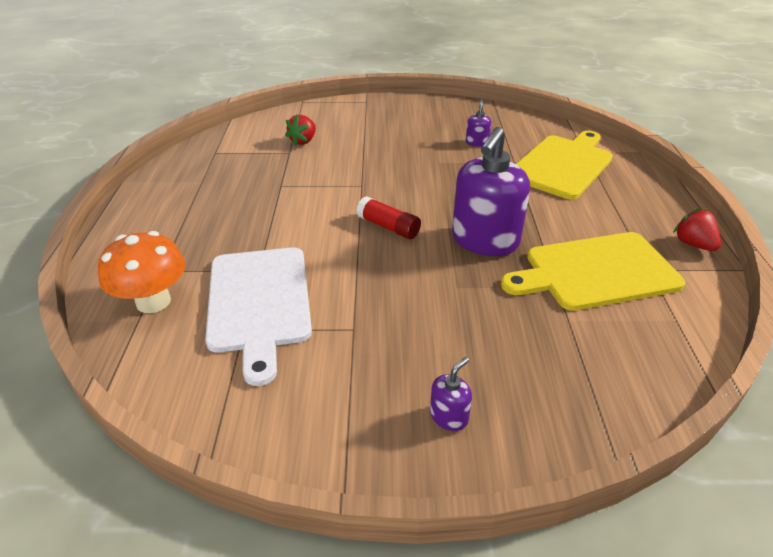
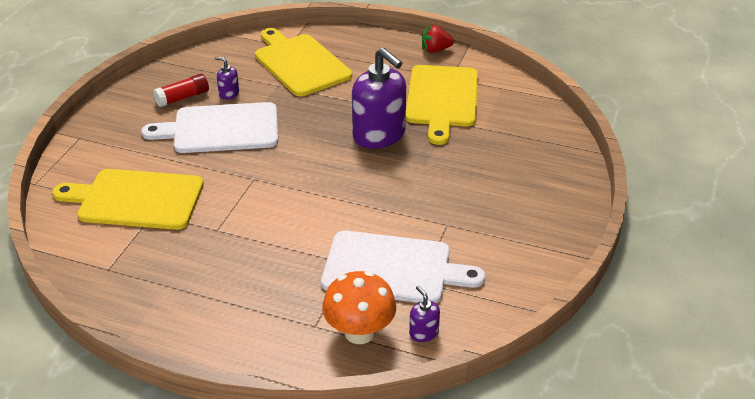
camera: 70 degrees left, 0 degrees up
(303, 141) = (136, 199): red strawberry -> yellow cutting board
(388, 227) = (331, 178): red glue stick -> red glue stick (182, 98)
(422, 152) = (221, 129): none -> white cutting board
(449, 416) = (543, 201): purple soap dispenser -> purple soap dispenser (423, 333)

